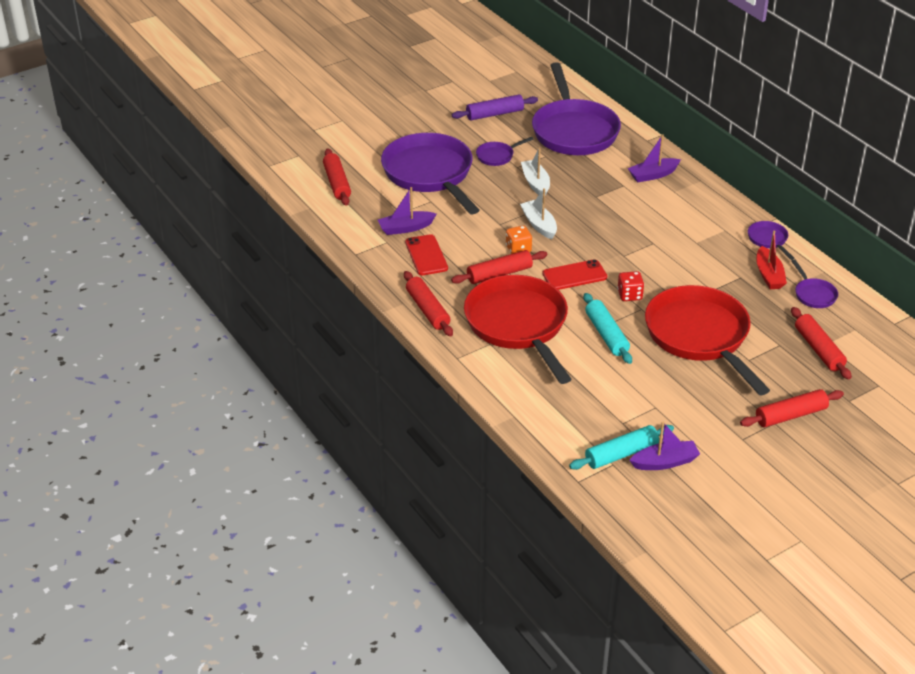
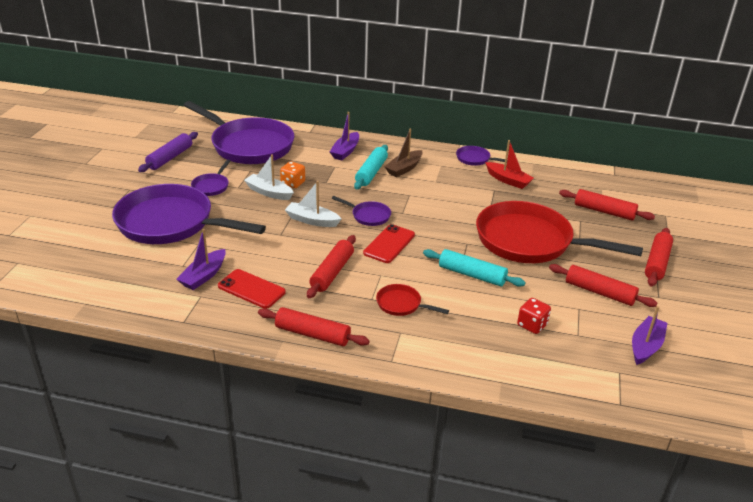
camera: 45 degrees left, 5 degrees down
(337, 183) = (89, 269): red rolling pin -> red rolling pin (599, 292)
(518, 249) = (321, 246): orange dice -> orange dice (293, 183)
(518, 325) = (401, 304): red pan -> red pan, size x0.42
(621, 454) = (613, 360): turquoise rolling pin -> turquoise rolling pin (371, 173)
(629, 295) = (446, 238): red dice -> red dice (532, 325)
(684, 217) = (404, 168): none -> brown boat
(813, 294) = (549, 179): purple pan -> purple pan (368, 216)

